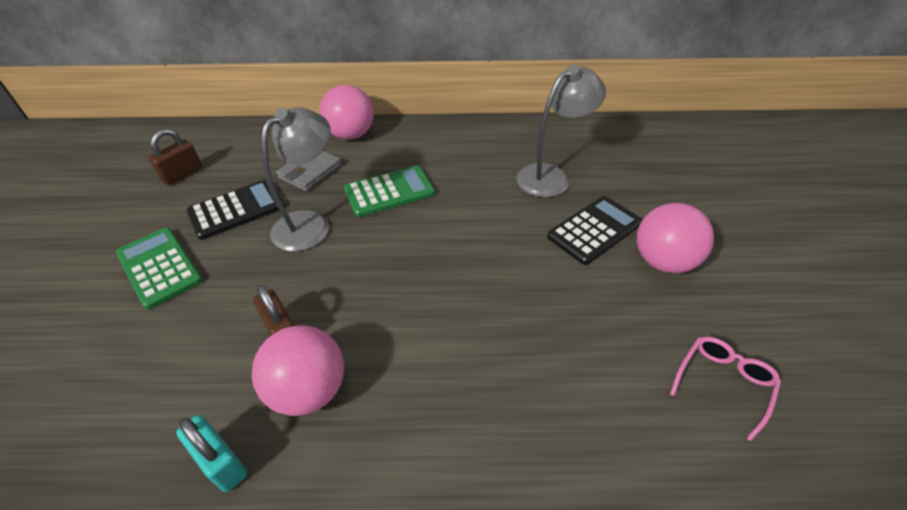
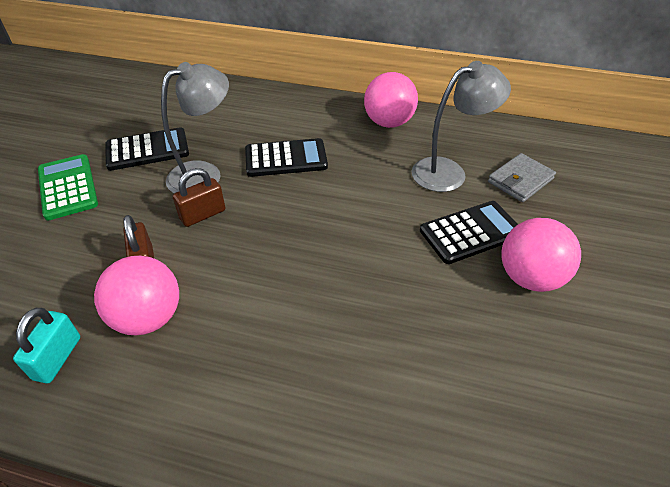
camera: 15 degrees right, 0 degrees up
(182, 174) = (114, 111): brown padlock -> brown padlock (203, 214)
(221, 462) = (57, 358): turquoise padlock -> turquoise padlock turned 45 degrees clockwise
(310, 171) = (222, 127): grey wallet -> grey wallet (520, 180)
(351, 135) = (272, 100): pink ball -> pink ball (388, 123)
(389, 192) = (286, 159): green calculator -> black calculator
(723, 383) = (539, 409): pink glasses -> none

